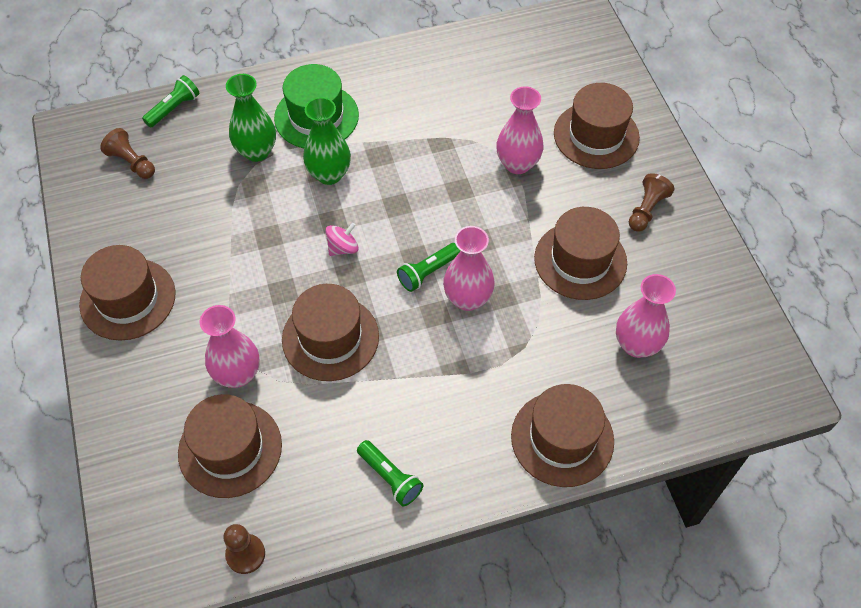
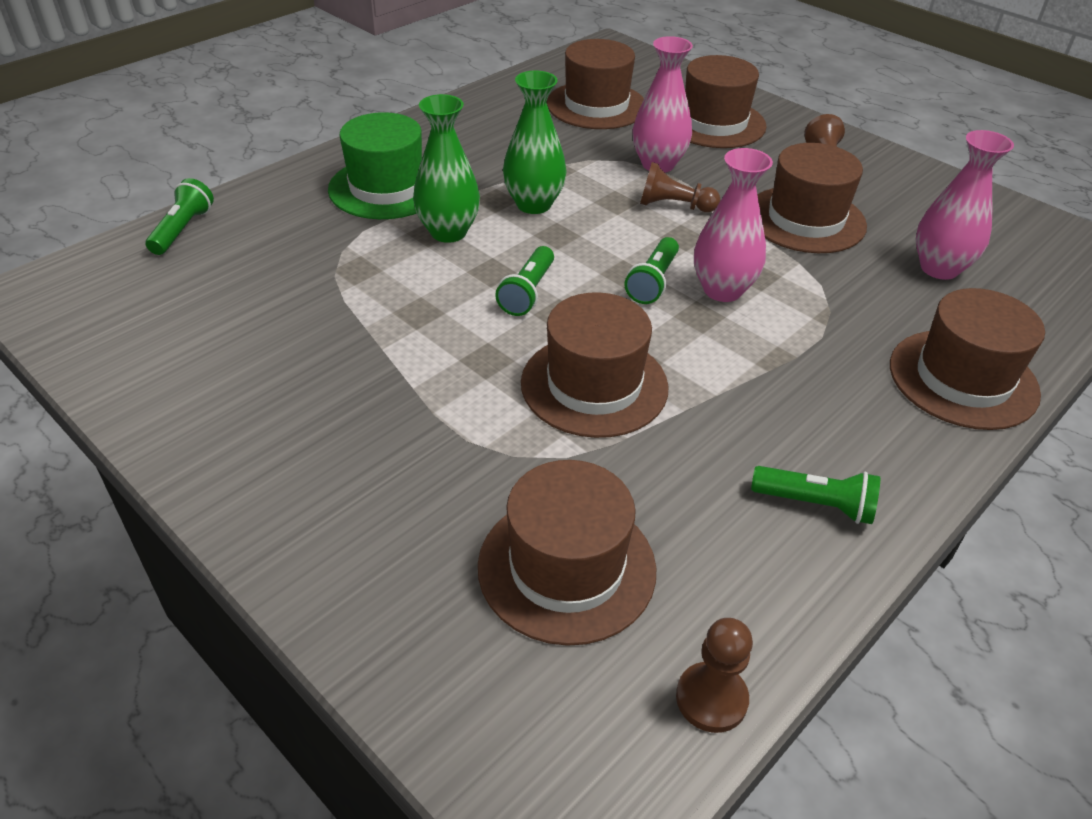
camera: 30 degrees left, 15 degrees down
(128, 299) = (259, 447): brown hat -> brown hat (596, 105)
(132, 162) = (157, 298): brown pawn -> brown pawn (673, 206)
(237, 374) = (501, 472): pink vase -> none
(256, 151) = (334, 238): green vase -> green vase (534, 204)
(343, 248) = (527, 292): pink spinning top -> green flashlight

